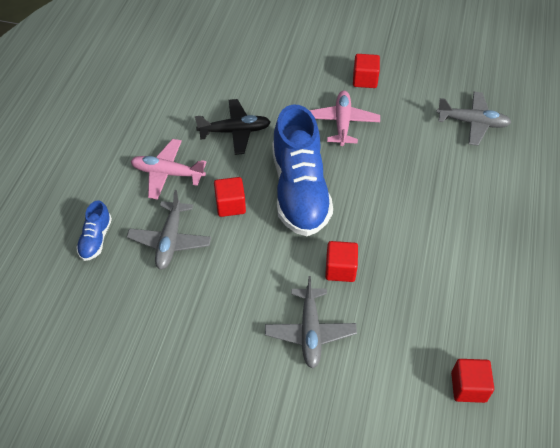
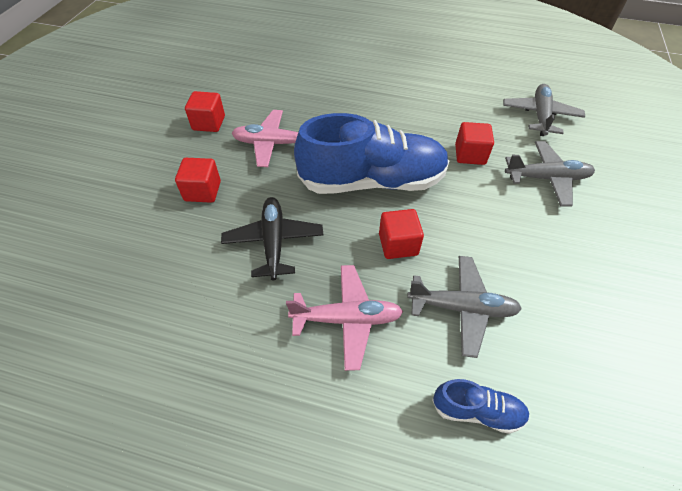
camera: 90 degrees left, 0 degrees up
(168, 173) = (347, 319): pink plane -> pink plane turned 105 degrees counterclockwise
(468, 387) = (561, 91): red cube -> red cube (202, 191)
(472, 123) = (286, 61): grey plane -> grey plane (540, 116)

